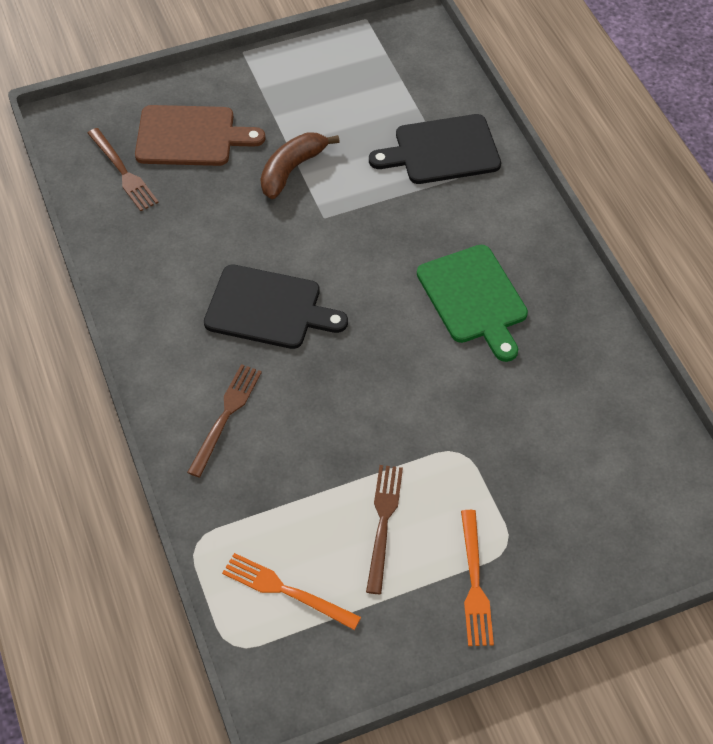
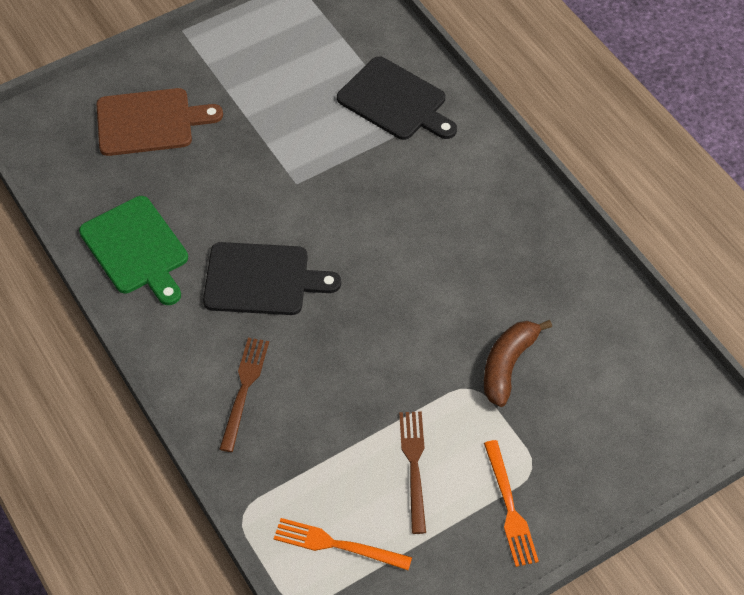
camera: 10 degrees left, 0 degrees up
(123, 172) = (91, 167): brown fork -> none
(291, 170) = (255, 141): brown banana -> brown banana (508, 365)
(442, 150) = (395, 101): black cutting board -> black cutting board turned 120 degrees counterclockwise
(474, 298) = (454, 240): green cutting board -> green cutting board (136, 249)

